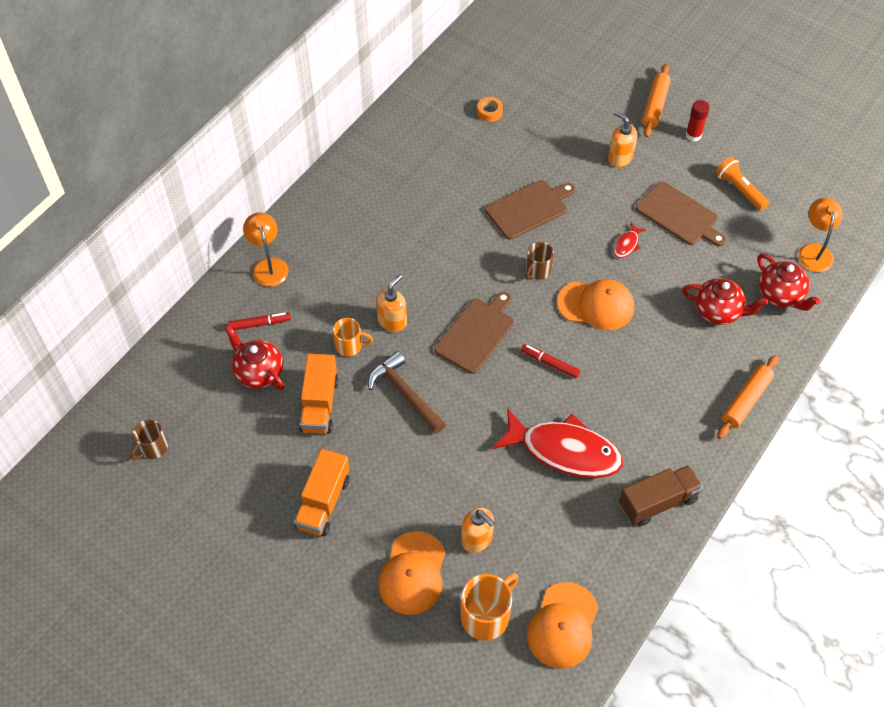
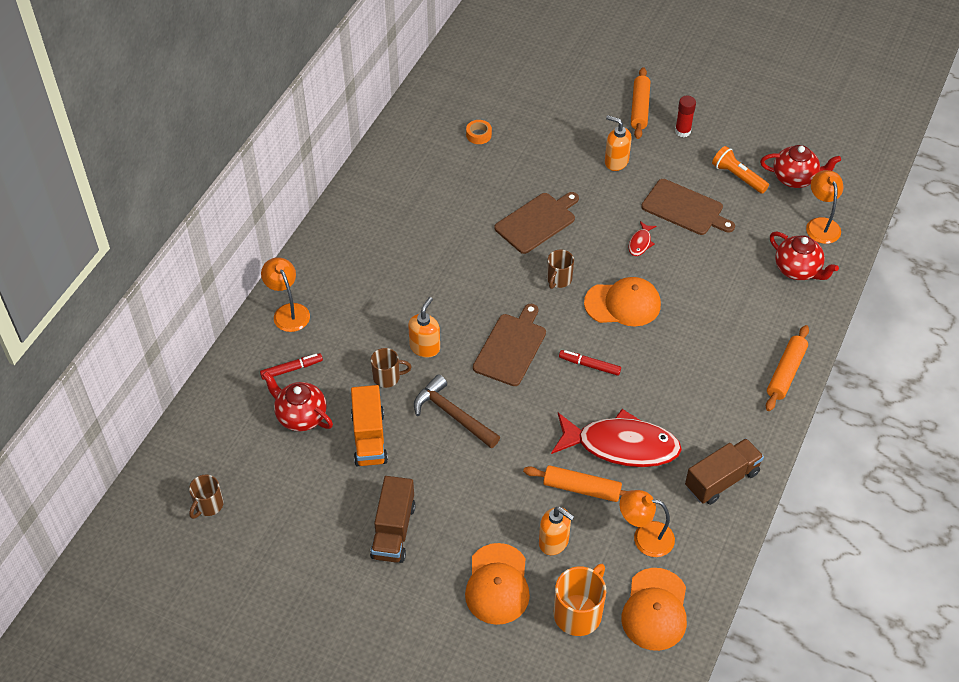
camera: 10 degrees left, 5 degrees down
(323, 502) = (393, 531): orange truck -> brown truck
(350, 346) = (387, 377): orange mug -> brown mug
(516, 489) = (582, 488): none -> orange rolling pin
(568, 549) = (645, 537): none -> orange lamp
(718, 311) = (742, 293): red teapot -> red teapot (795, 178)

